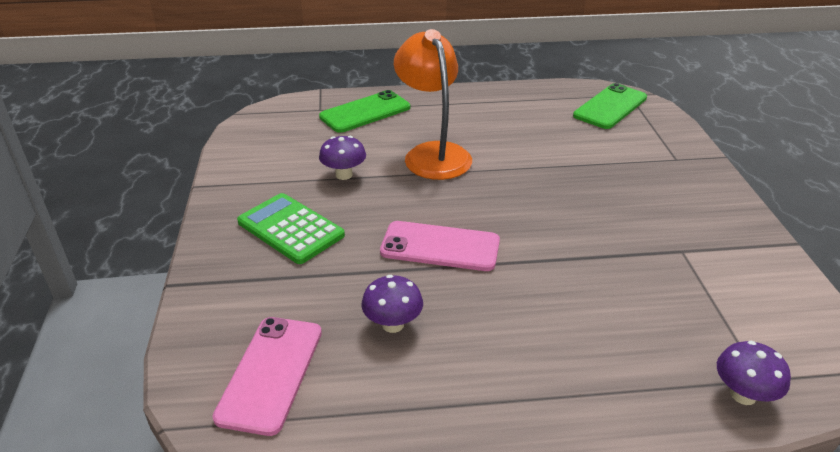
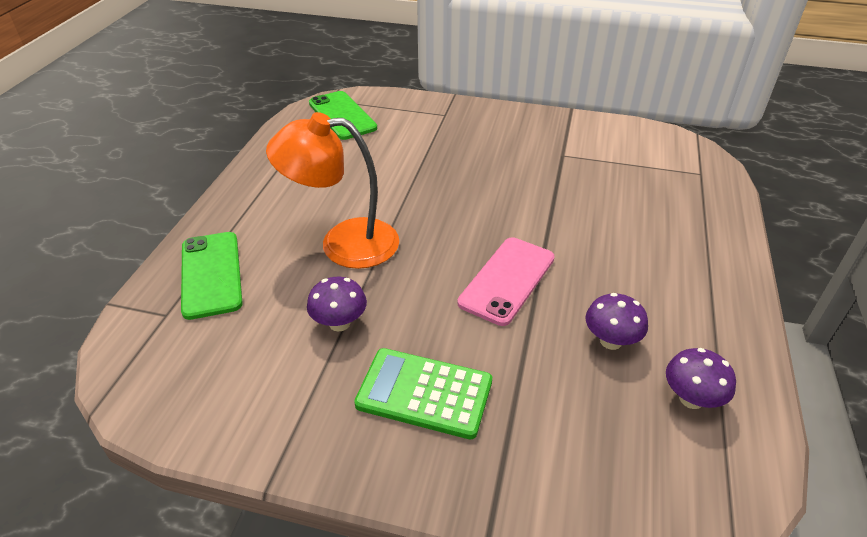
camera: 70 degrees left, 5 degrees up
(270, 373) = (664, 452): pink phone -> none
(291, 229) = (424, 393): green calculator -> green calculator turned 45 degrees clockwise
(743, 395) = (714, 185): purple mushroom -> purple mushroom (691, 399)

